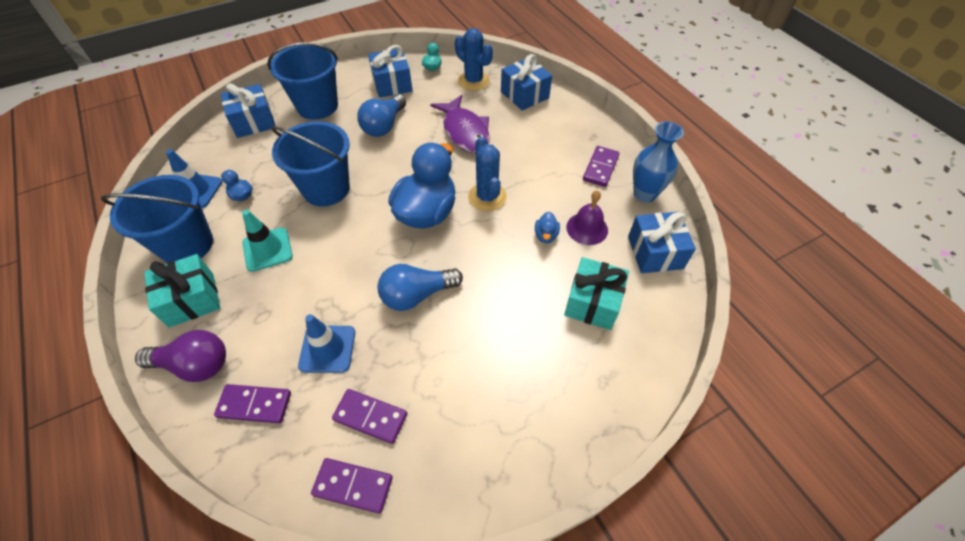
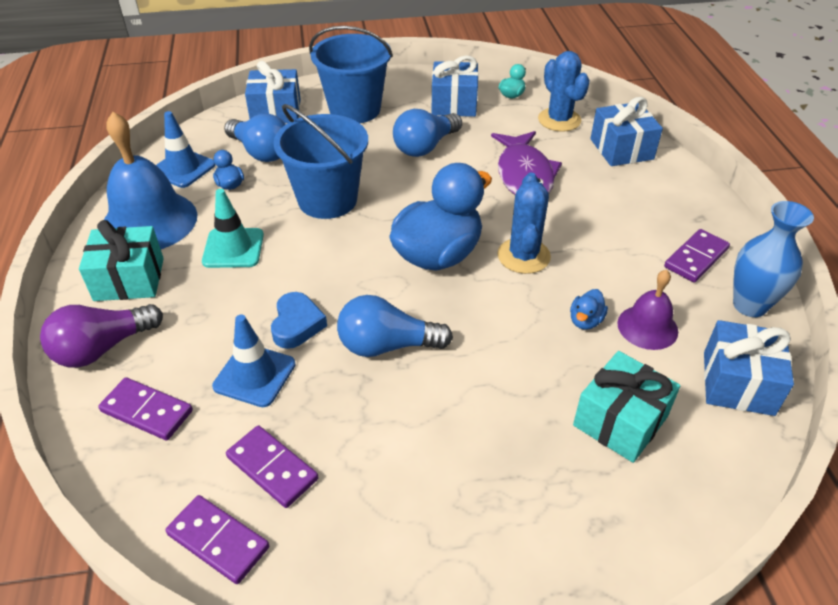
camera: 20 degrees right, 10 degrees down
(187, 245) = (149, 221): blue bucket -> blue bell
(195, 365) = (102, 348): purple light bulb -> purple light bulb turned 120 degrees clockwise
(256, 161) = (261, 152): none -> blue light bulb
(343, 298) = (297, 324): none -> blue heart

